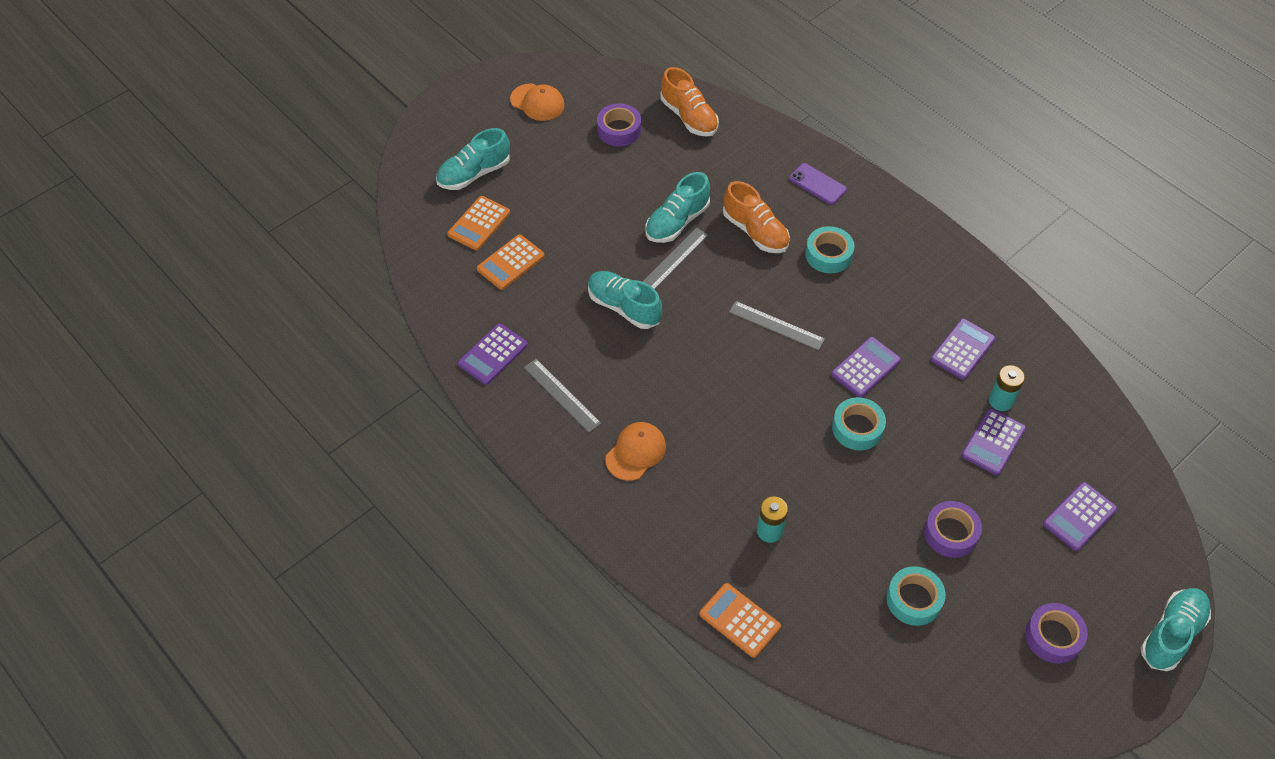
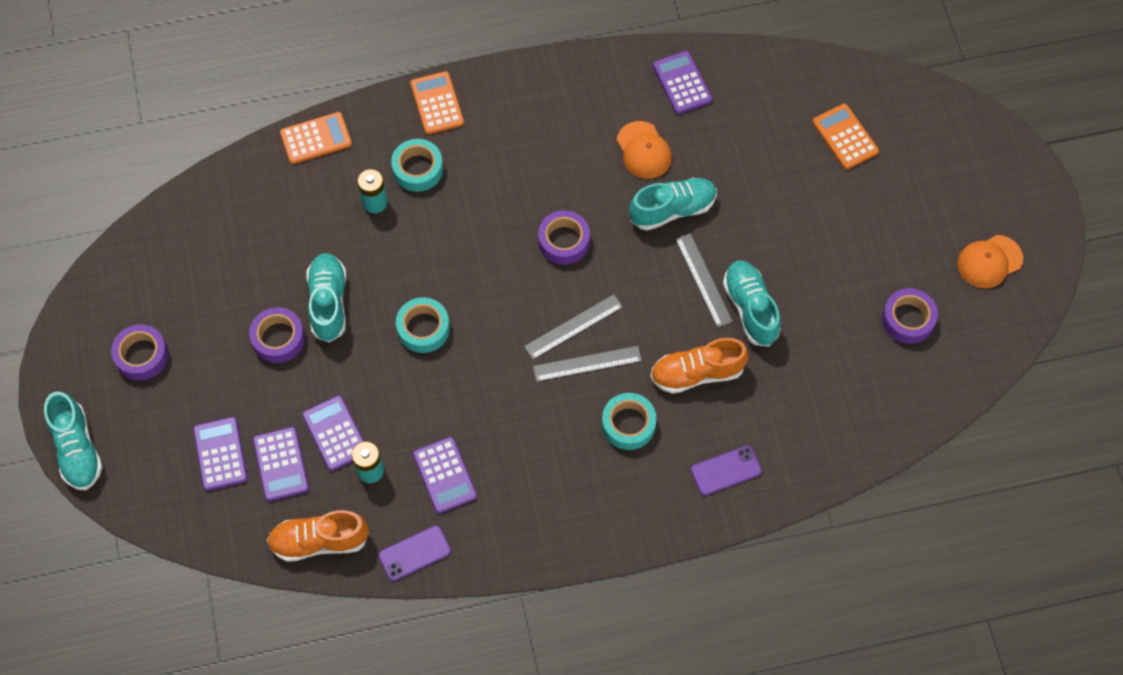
camera: 120 degrees right, 10 degrees up
(474, 174) = (915, 160): turquoise shoe -> turquoise shoe (328, 302)
(510, 262) = (780, 142): orange calculator -> orange calculator (437, 103)
(562, 395) = (606, 115): grey ruler -> grey ruler (587, 363)
(636, 452) = (513, 143): orange cap -> orange cap (644, 150)
(689, 117) = (891, 397): orange shoe -> orange shoe (319, 541)
(705, 368) = (564, 241): none -> purple tape
(865, 367) = (480, 375): purple calculator -> purple calculator (281, 464)
(914, 599) = (244, 272): turquoise tape -> turquoise tape (418, 169)
(1035, 338) = (414, 553): none -> purple phone

